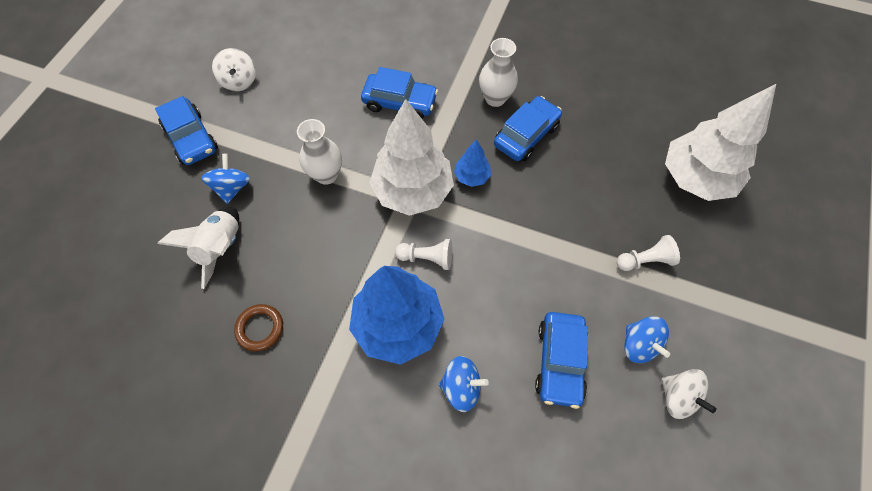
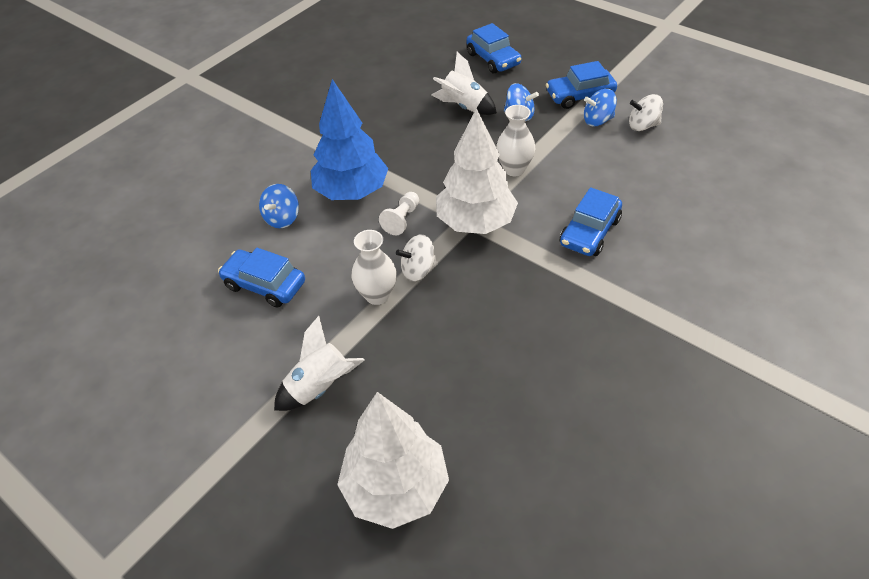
camera: 110 degrees right, 15 degrees down
(260, 328) = (387, 121): brown ring -> none
(472, 176) = (476, 269): blue tree -> none
(495, 98) = (577, 315): white vase -> white vase (377, 295)
(526, 135) = (515, 329): blue car -> blue car (493, 59)
(639, 344) = (244, 348): blue spinning top -> blue spinning top (597, 120)
(645, 260) = (320, 387): white pawn -> white rocket
(678, 397) = (185, 360): white spinning top -> white spinning top (418, 270)

